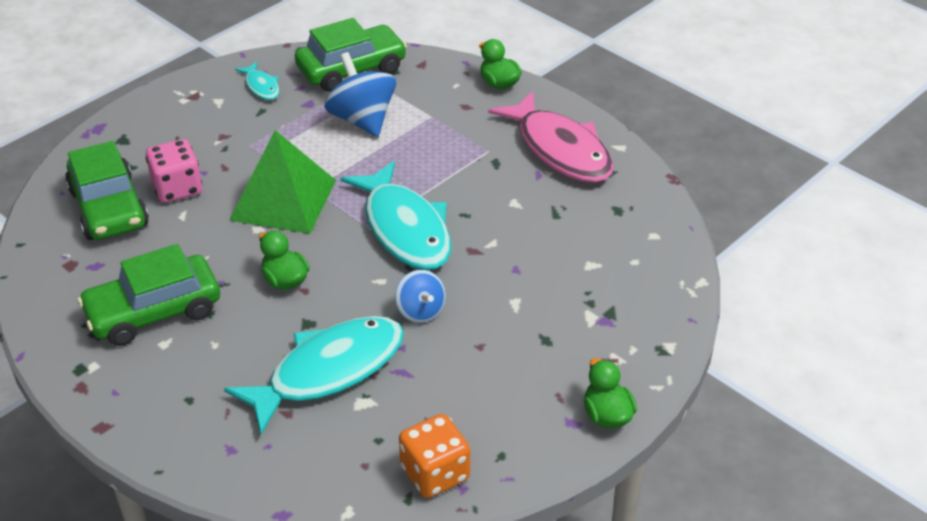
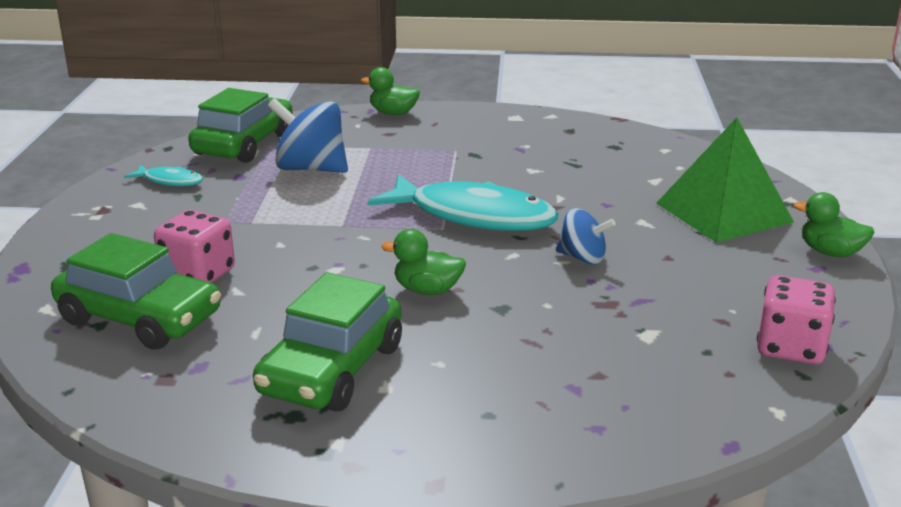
camera: 40 degrees left, 15 degrees down
(283, 200) = (327, 241): green pyramid -> green pyramid (723, 212)
(328, 371) = (580, 329): turquoise fish -> none
(435, 473) = (790, 347): orange dice -> pink dice
(560, 149) = (511, 131): pink fish -> none

